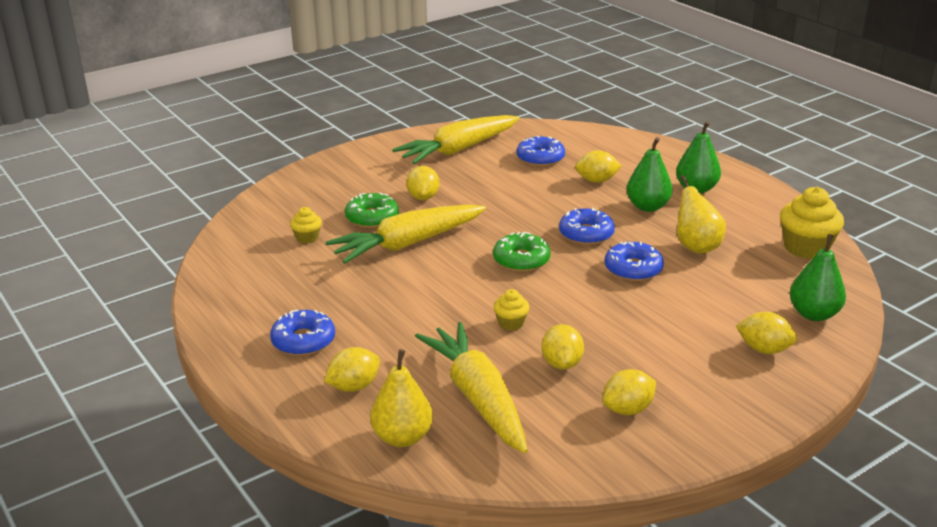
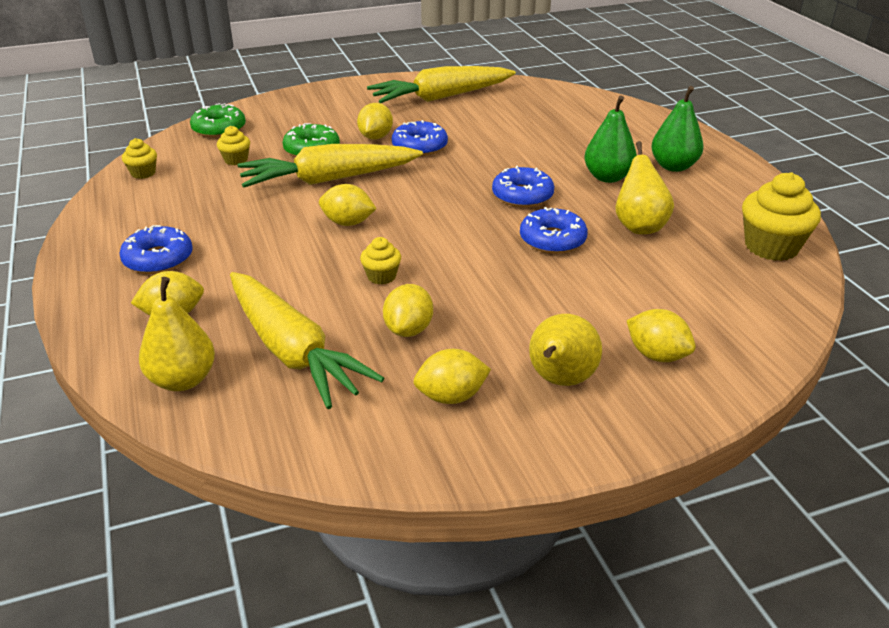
camera: 15 degrees right, 5 degrees up
(227, 263) = (143, 173): none -> yellow cupcake
(478, 398) = (292, 351): yellow carrot -> yellow carrot turned 150 degrees clockwise
(521, 260) = (435, 212): green donut -> green donut (219, 129)
(540, 158) = (520, 115): blue donut -> blue donut (419, 146)
(596, 180) = (567, 144): yellow lemon -> yellow lemon (348, 223)
(703, 382) = (560, 380): none -> yellow pear
(814, 314) = (742, 324): green pear -> none

